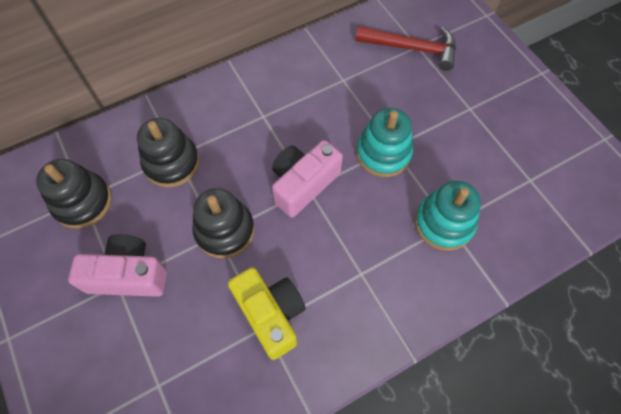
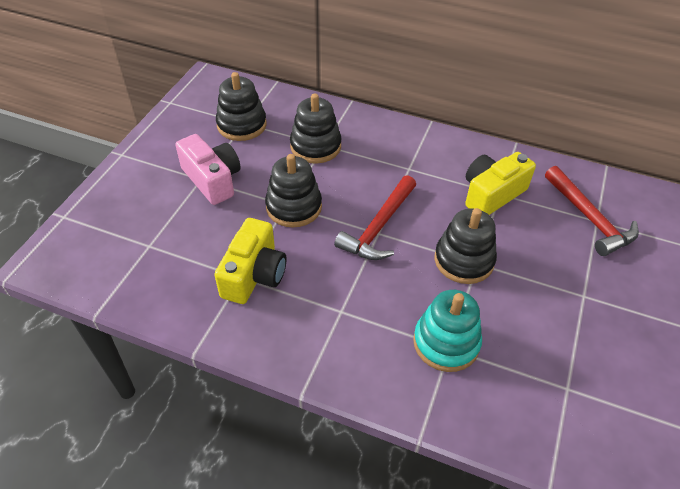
camera: 50 degrees right, 15 degrees down
(303, 184) = (379, 227): pink camera -> red hammer
(339, 85) = (492, 194): none -> yellow camera
(383, 153) = (464, 260): turquoise stacking toy -> black stacking toy

